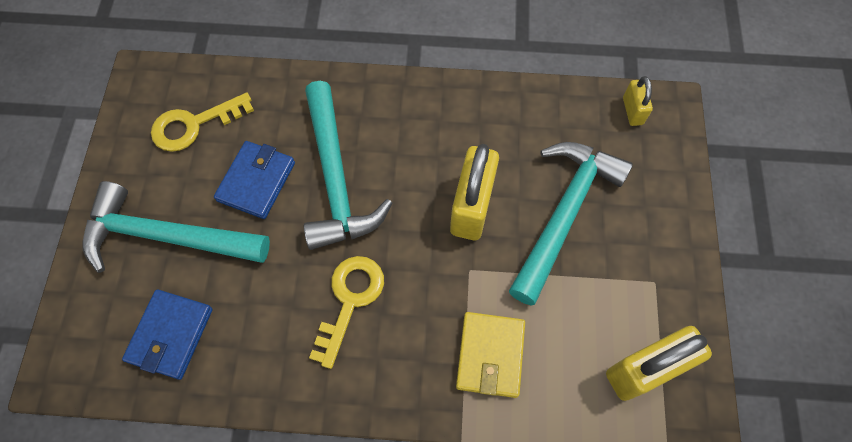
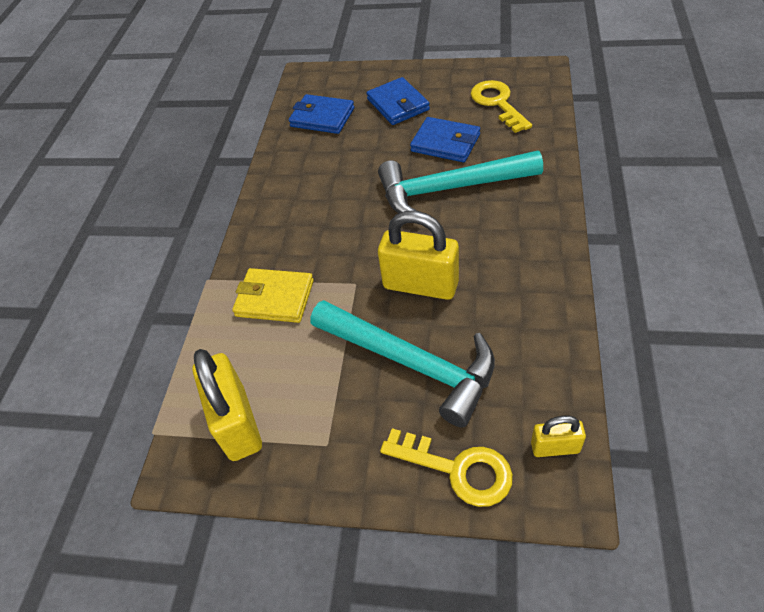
camera: 100 degrees right, 15 degrees down
(167, 236) = (398, 104): turquoise hammer -> blue wallet
(349, 300) = (336, 206): yellow key -> yellow key (457, 469)

